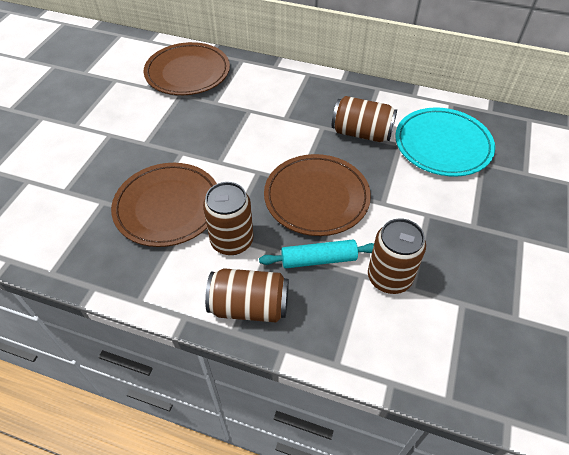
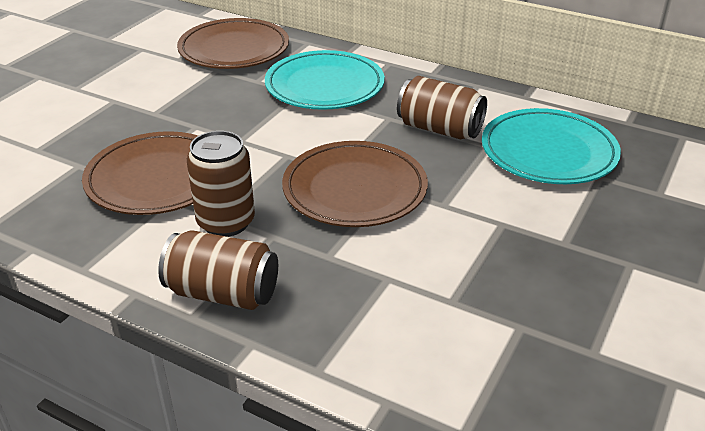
camera: 10 degrees right, 15 degrees down
(267, 101) = (324, 86): none -> turquoise plate
(318, 259) = (334, 254): turquoise rolling pin -> none
(389, 277) = (425, 285): brown can -> none

